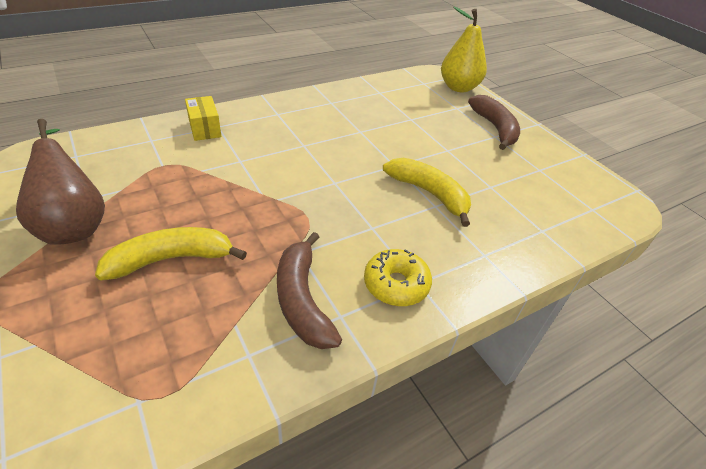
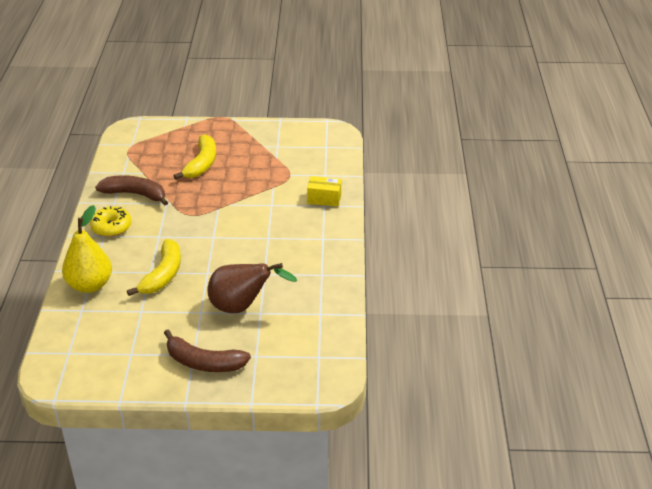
camera: 125 degrees right, 5 degrees down
(74, 225) = (256, 140): brown pear -> brown pear (242, 307)
(429, 194) = (163, 275): yellow banana -> yellow banana turned 60 degrees counterclockwise
(458, 87) = (291, 380): yellow pear -> yellow pear (90, 285)

